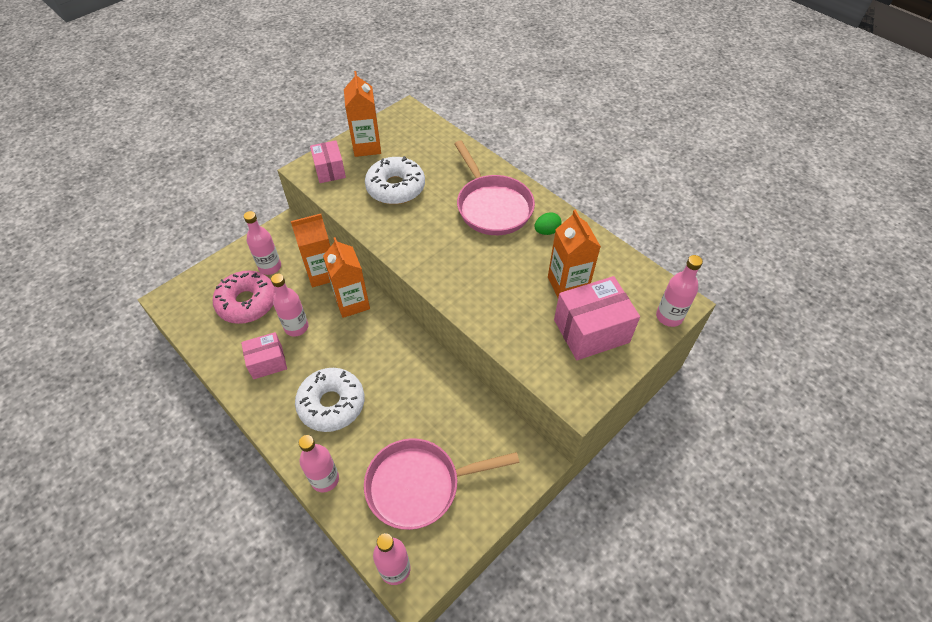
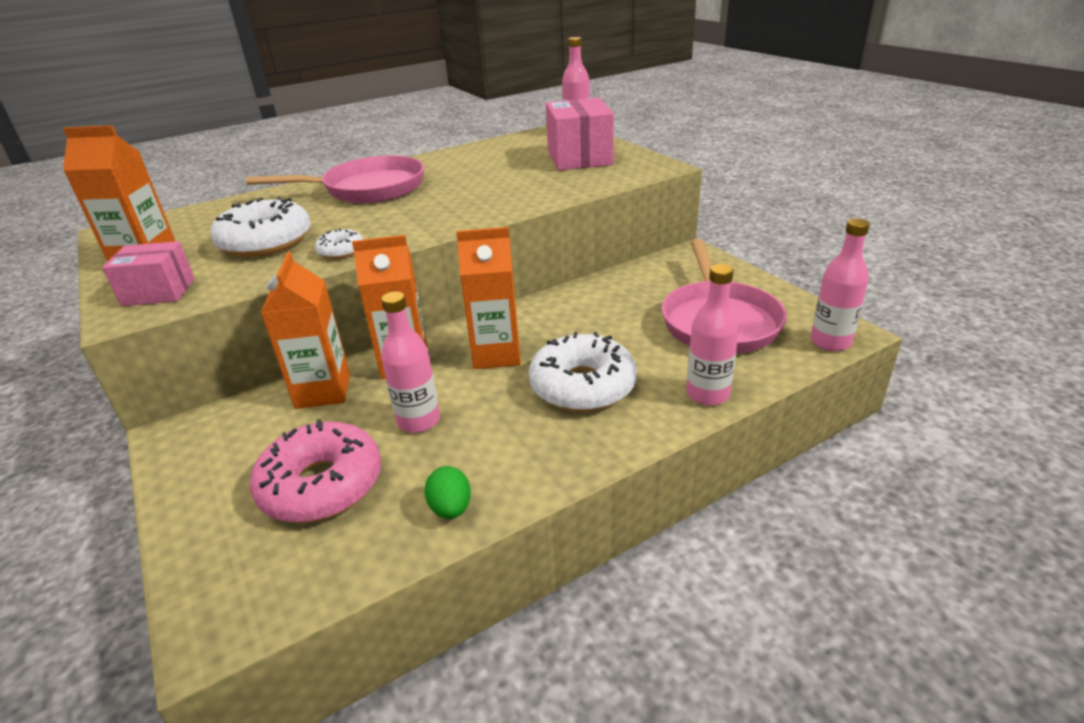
camera: 75 degrees left, 20 degrees down
(267, 362) = (476, 455): pink box -> none
(270, 267) = (256, 454): pink bottle -> none
(384, 230) = (341, 251): none -> white donut
(546, 231) = (433, 167): green egg -> green egg (451, 508)
(567, 285) = (515, 163): orange carton -> orange carton (496, 354)

